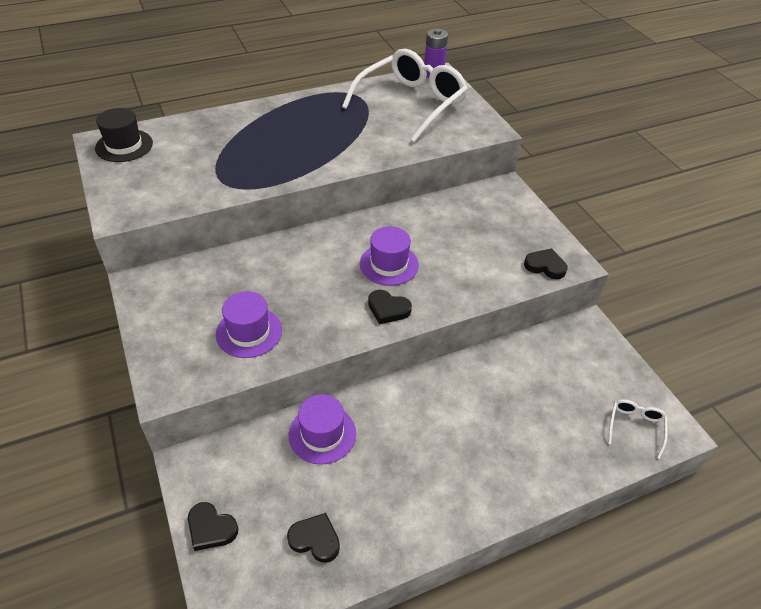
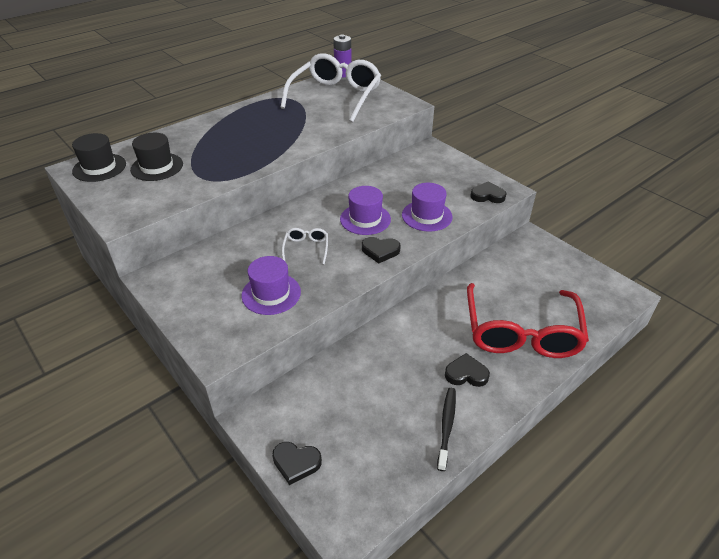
camera: 15 degrees left, 5 degrees down
(181, 157) = (157, 167): none -> black hat
(315, 539) = (390, 446): black heart -> black heart (466, 374)
(322, 434) = (359, 364): purple hat -> purple hat (427, 216)
(385, 535) = (446, 426): none -> black toothbrush
(521, 445) = (521, 332): none -> red glasses
(635, 427) = (598, 298): white glasses -> white glasses (306, 248)

